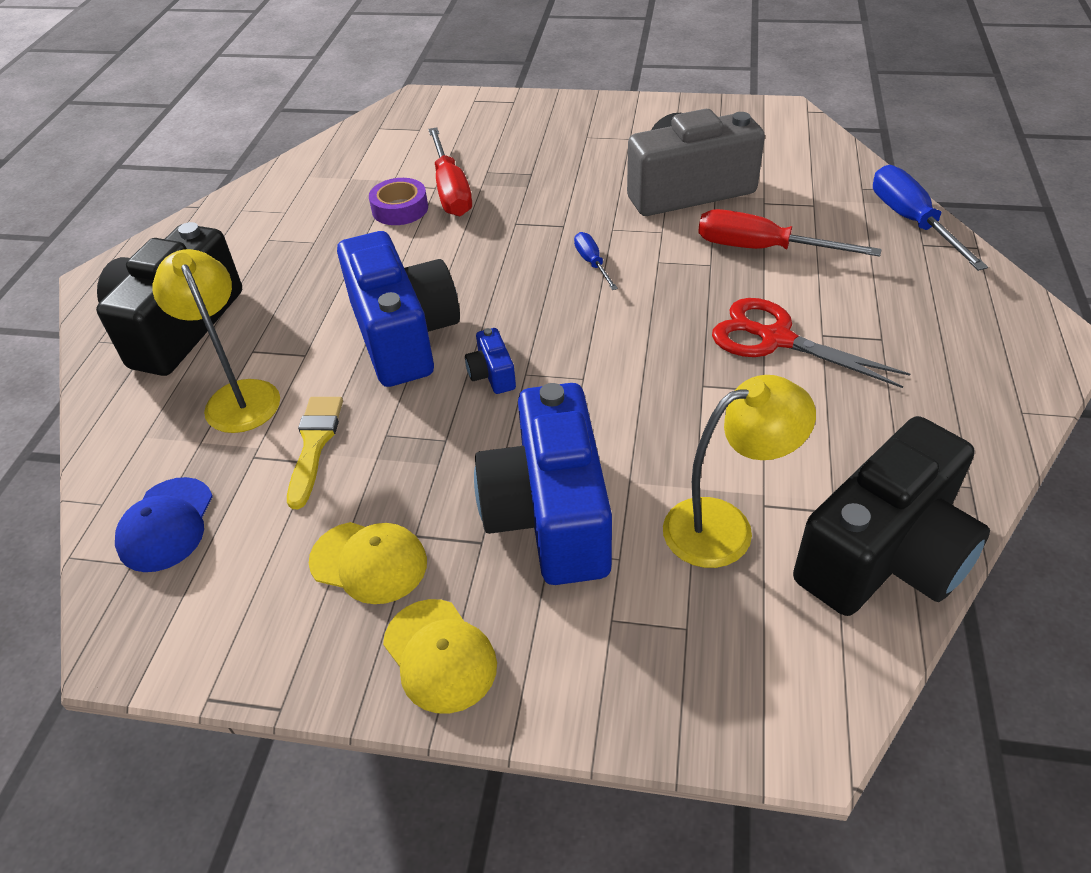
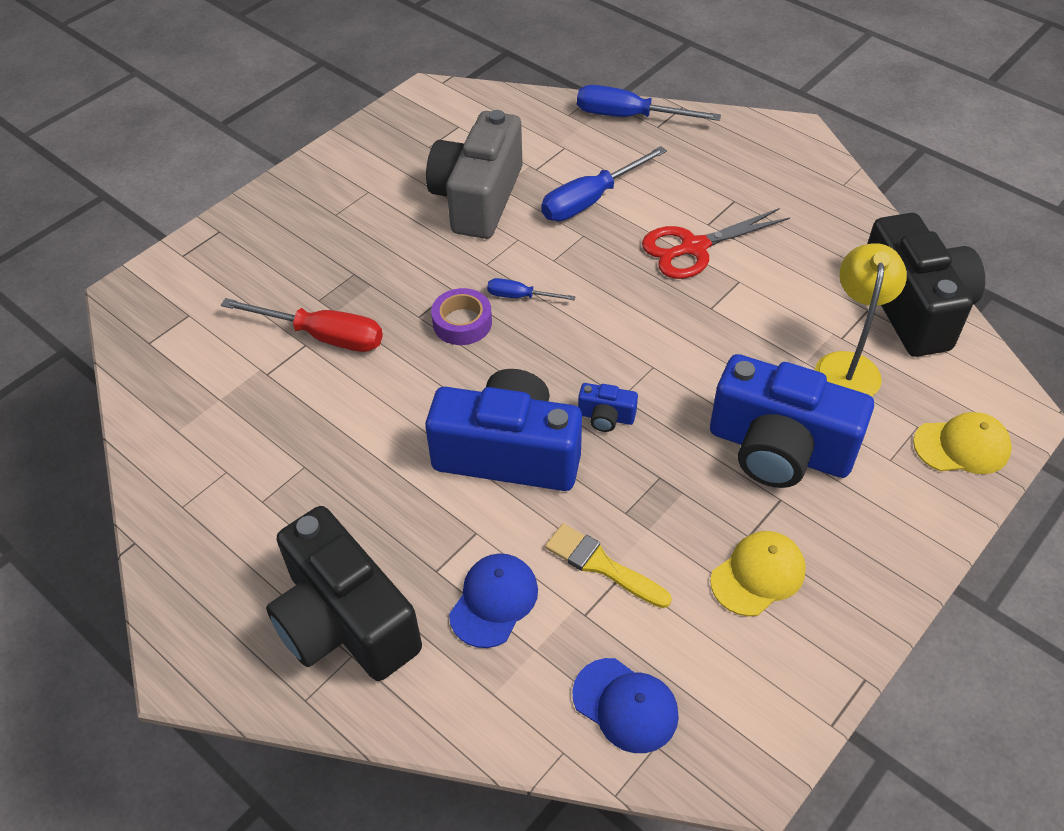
camera: 60 degrees left, 5 degrees up
(238, 396) = (494, 601): yellow lamp -> blue cap
(400, 209) = (315, 383): purple tape -> purple tape (462, 323)
(440, 655) = (869, 565): yellow cap -> yellow cap (962, 446)
(762, 249) = (590, 200): red screwdriver -> blue screwdriver

